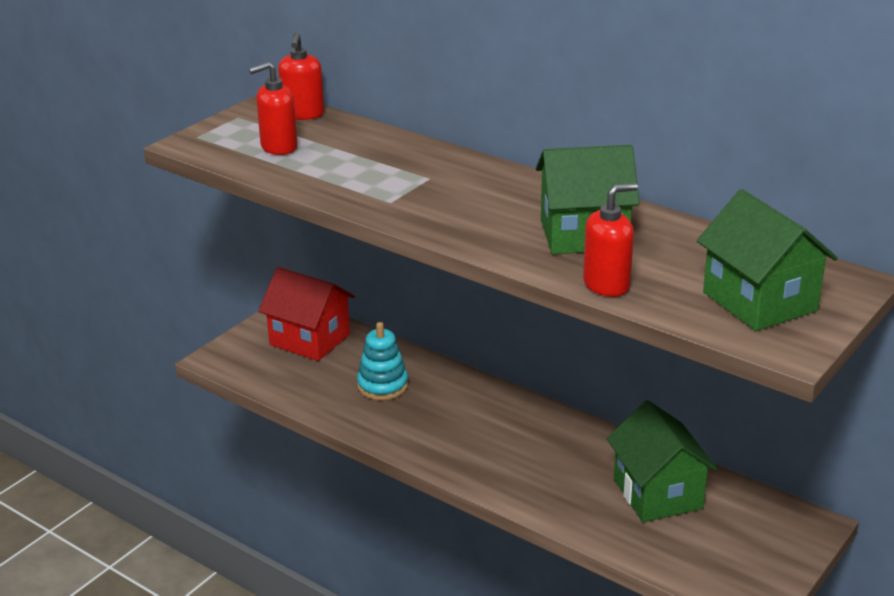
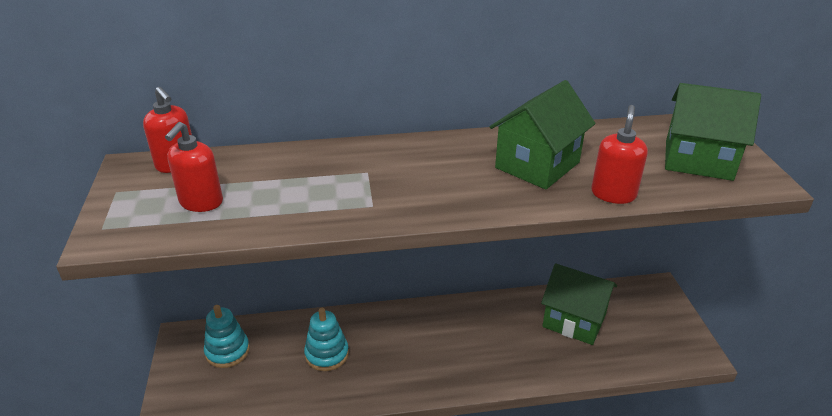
camera: 45 degrees left, 5 degrees up
(309, 339) = (227, 351): red house -> turquoise stacking toy

